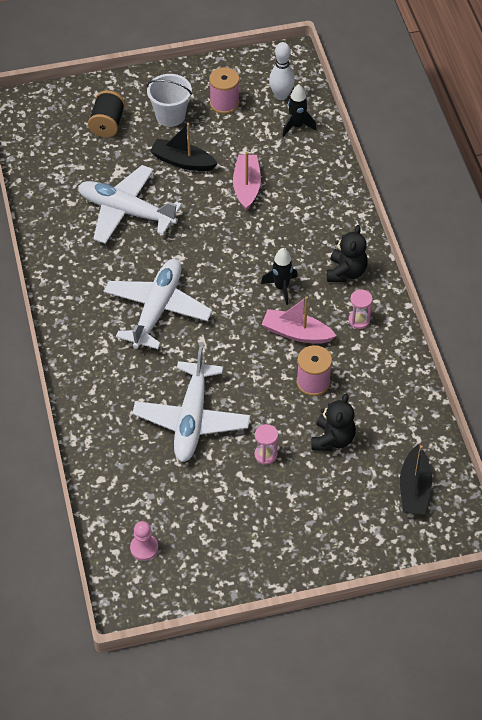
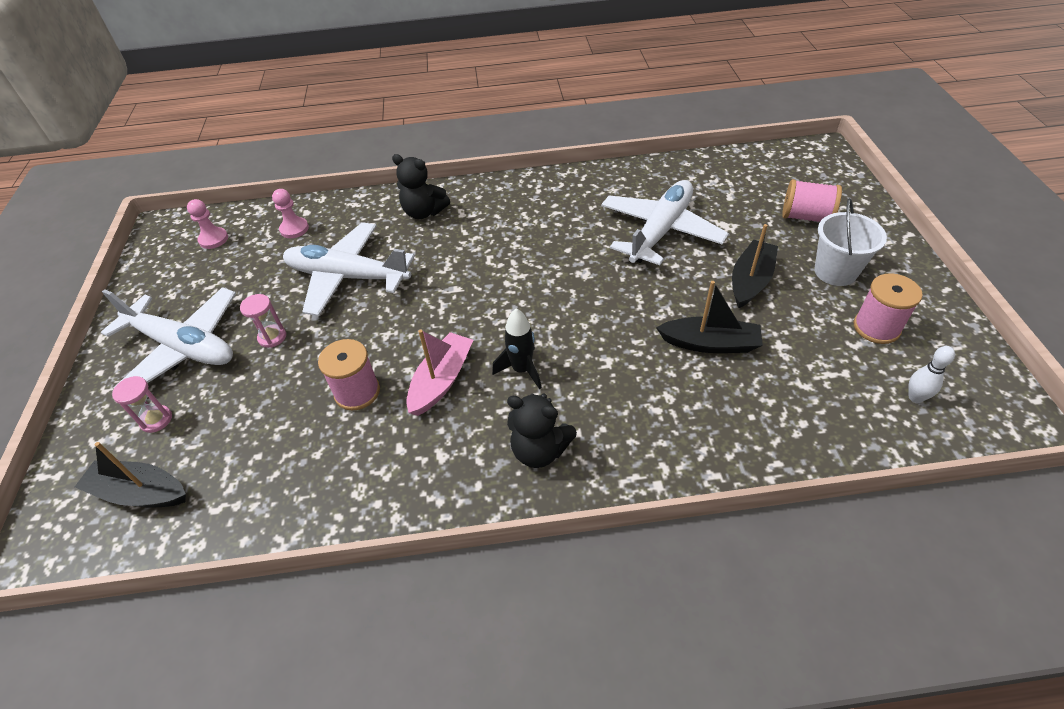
camera: 100 degrees right, 5 degrees down
(107, 124) = (806, 217): black spool -> pink spool
(127, 481) = (294, 229): none -> pink pawn
(157, 309) = (508, 253): white plane -> white plane (183, 347)
(246, 186) = (710, 343): pink boat -> black boat
(281, 95) = (915, 397): white bowling pin -> white bowling pin, size x0.66
(297, 126) = (849, 413): black rocket -> none
(332, 439) = (262, 405): black teddy bear -> black teddy bear (424, 212)
(359, 320) = (446, 457): pink hourglass -> pink hourglass (156, 420)

